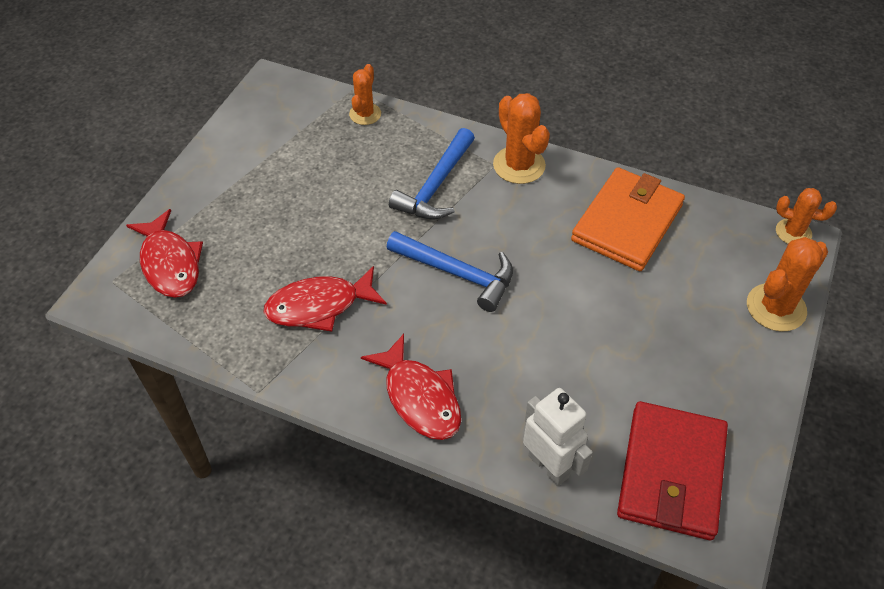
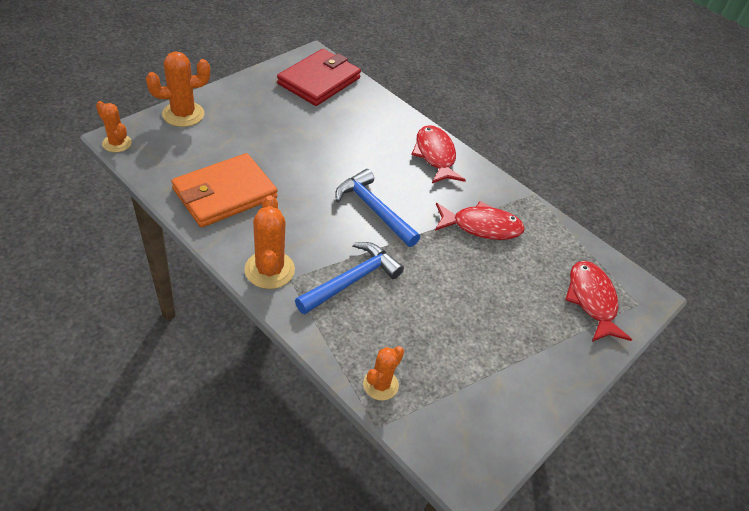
camera: 165 degrees left, 5 degrees down
(549, 465) = (380, 105): white robot -> none

